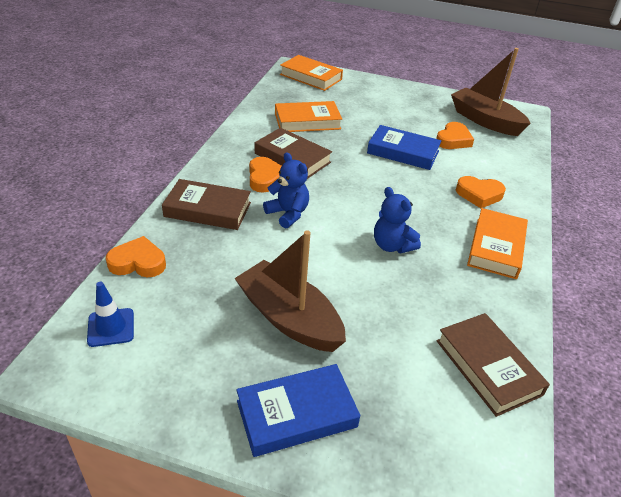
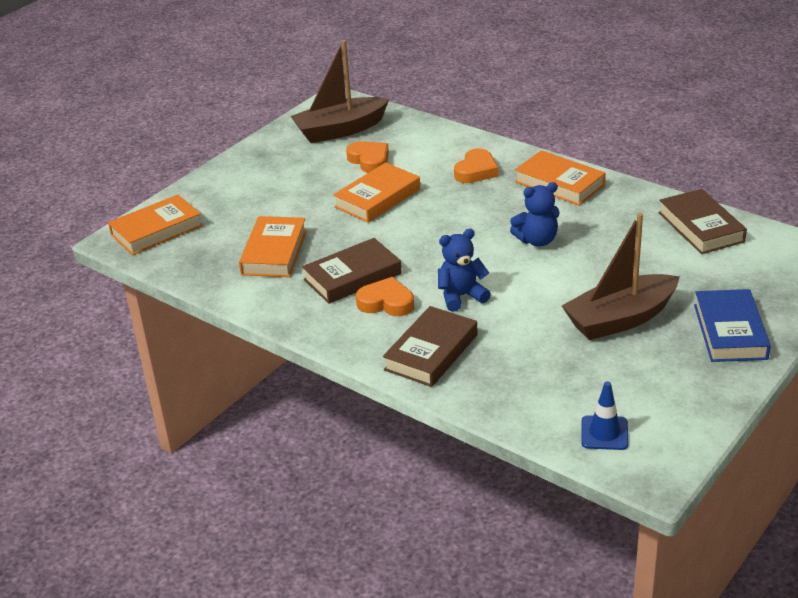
camera: 65 degrees left, 5 degrees down
(138, 262) = (509, 410): orange heart -> none
(403, 152) = (377, 198): blue book -> orange book
(487, 367) = (700, 227): brown book -> brown book turned 75 degrees clockwise

